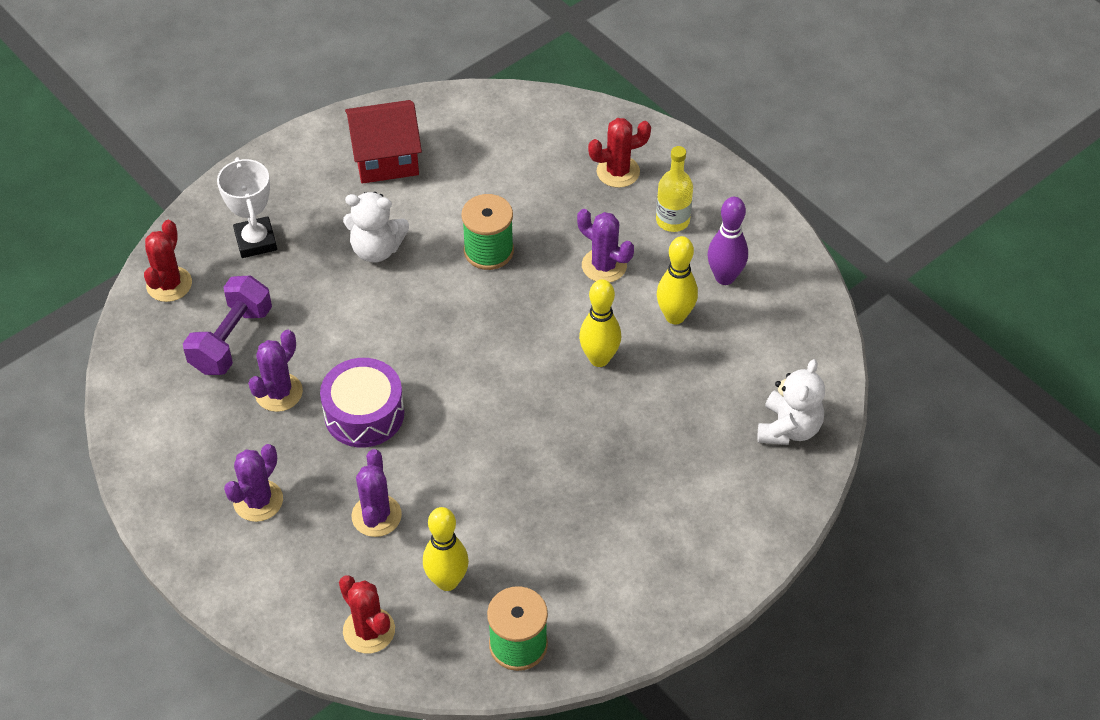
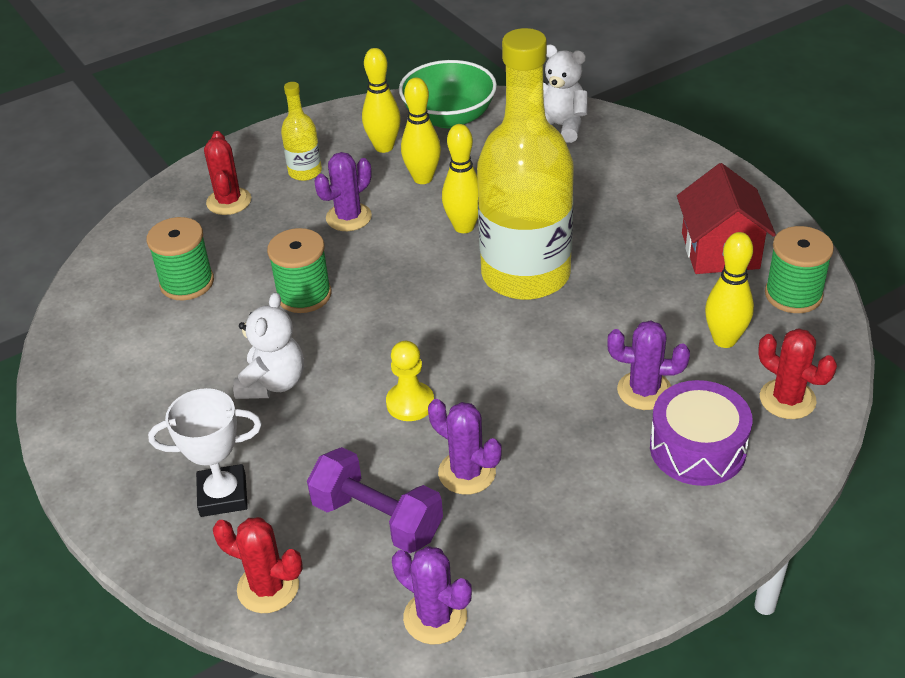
camera: 80 degrees left, 10 degrees down
(258, 501) = (621, 491): purple cactus -> purple cactus (435, 617)
(356, 345) = (410, 403): none -> yellow pawn
(364, 414) = (508, 398): purple drum -> purple drum (697, 448)
(369, 630) = (787, 399): red cactus -> red cactus turned 75 degrees clockwise
(386, 158) = (135, 372): red house -> red house (720, 250)
(498, 167) = (187, 283): none -> green spool
(530, 415) = (525, 274): none -> yellow bottle
(725, 277) = (384, 147): purple bowling pin -> yellow bowling pin
(789, 326) = (449, 117): none -> green bowl

